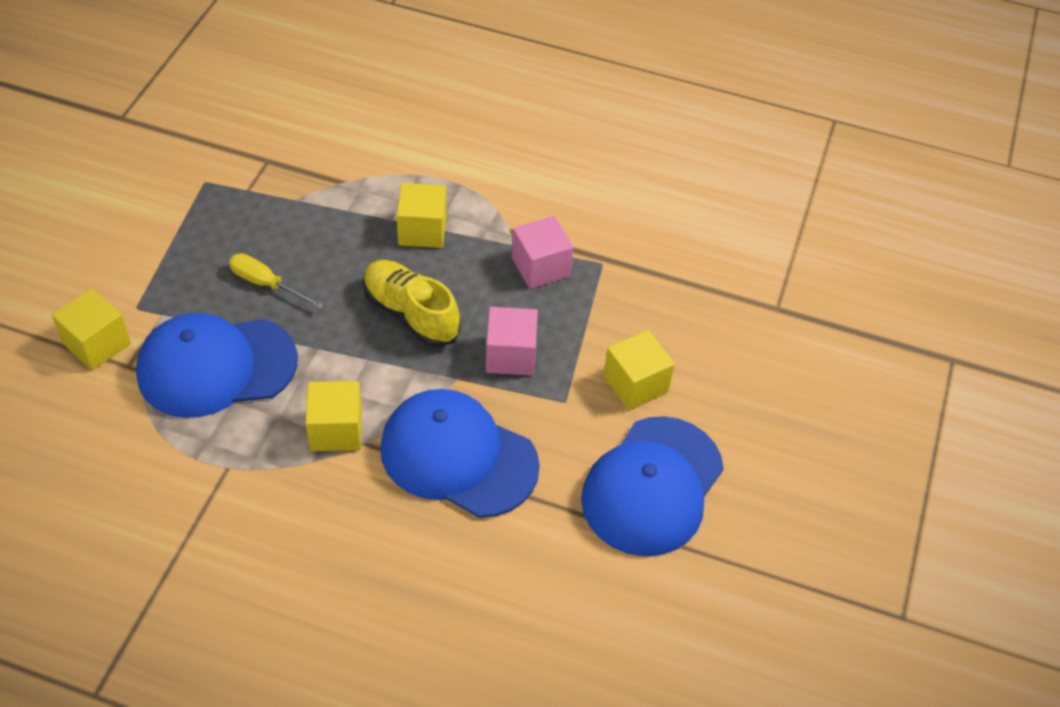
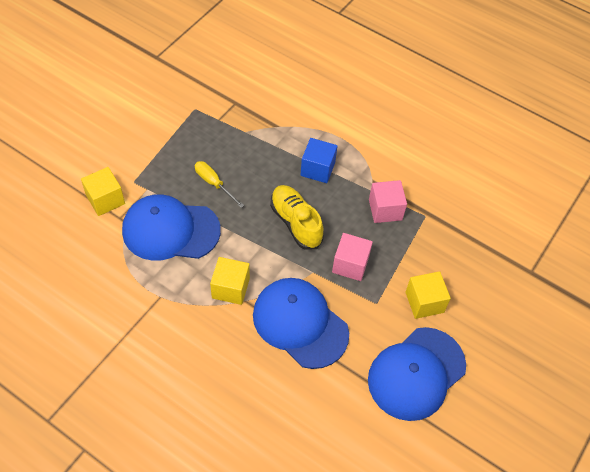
camera: 15 degrees right, 5 degrees up
(422, 230) = (317, 169): yellow cube -> blue cube

